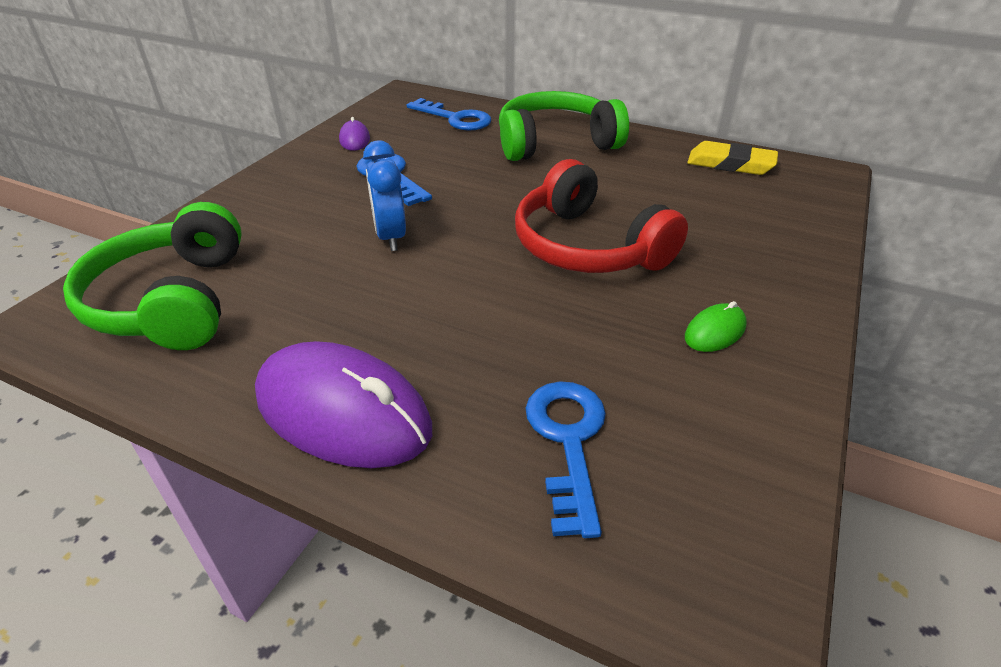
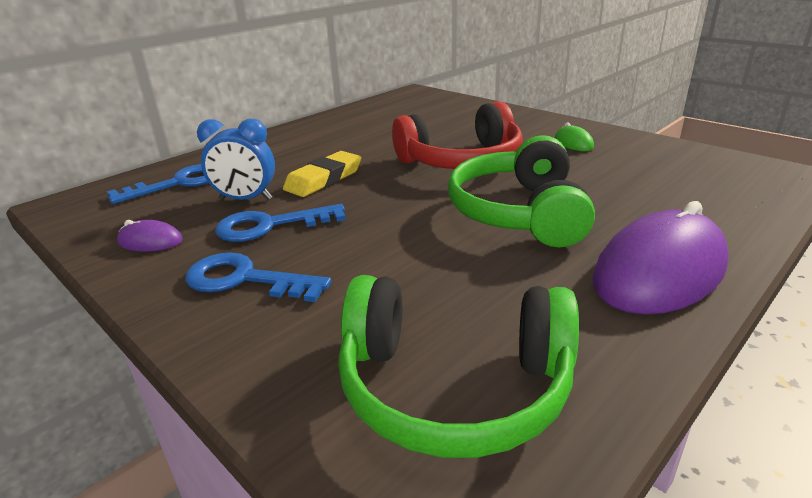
camera: 70 degrees left, 10 degrees down
(390, 237) = (395, 234): blue clock -> blue clock (245, 199)
(555, 143) = (288, 150): green headphones -> green headphones (519, 212)
(568, 441) = (679, 194): blue key -> blue key (245, 279)
(730, 164) = (382, 108): yellow eraser -> yellow eraser (324, 179)

